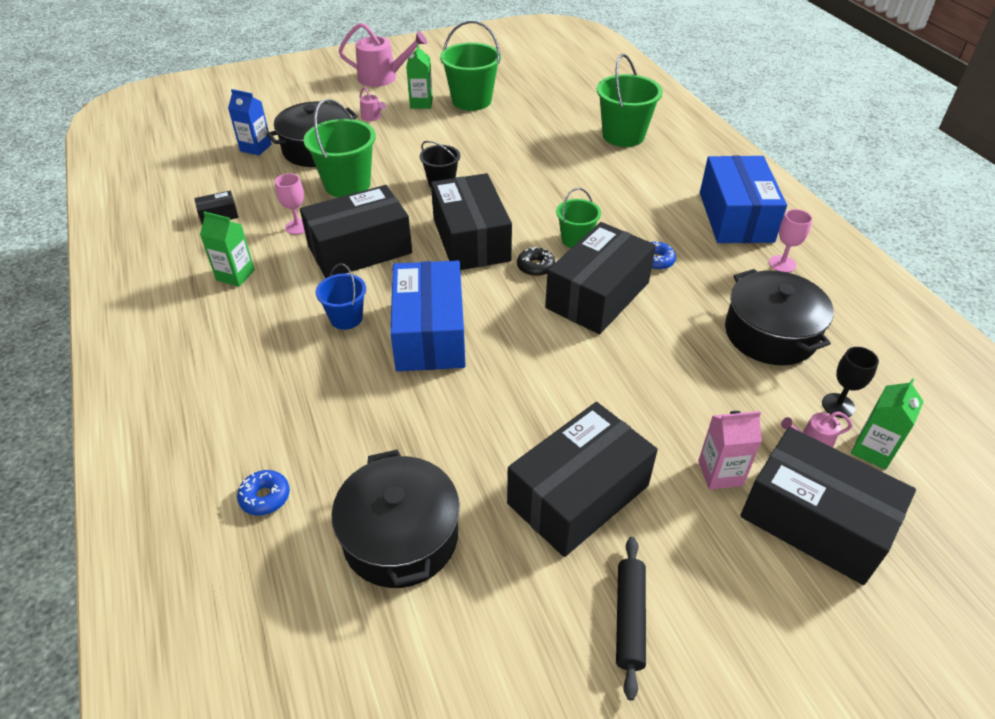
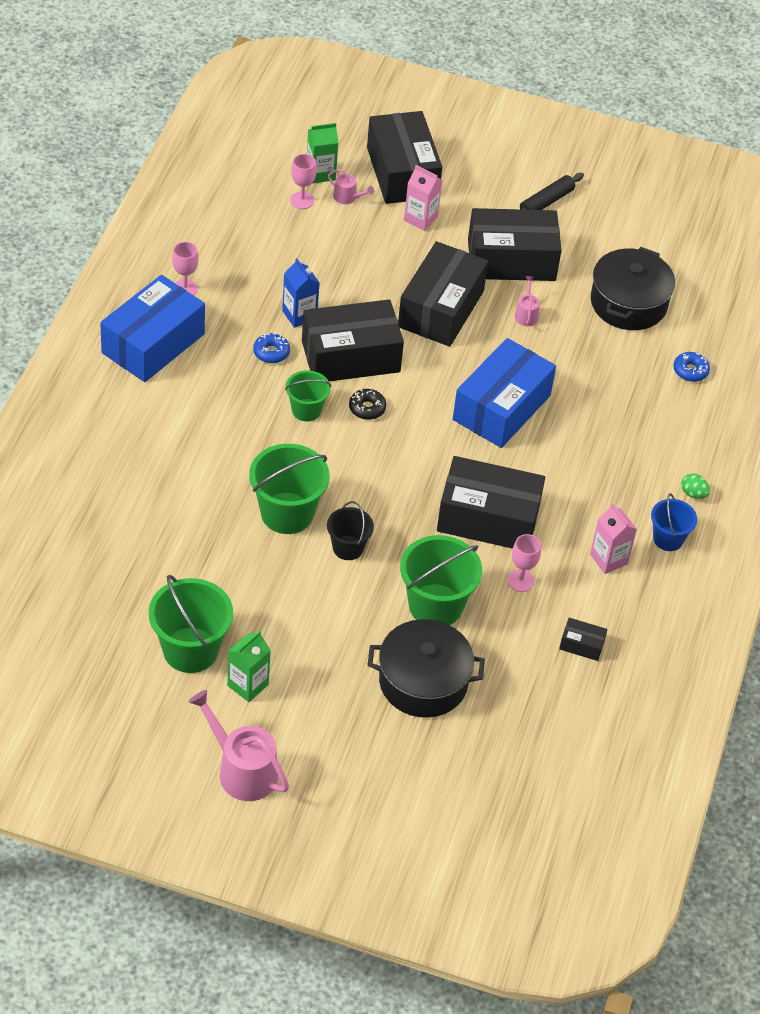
camera: 145 degrees left, 5 degrees up
(186, 367) = (693, 494): none -> green egg
(235, 275) = (608, 559): green carton -> pink carton
(256, 148) = (483, 729): blue carton -> blue carton (299, 315)
(346, 318) = (551, 459): blue bucket -> blue bucket (668, 539)
(372, 117) = (322, 697): pink watering can -> pink watering can (526, 314)
(471, 239) = (388, 467): black box -> black box (440, 309)
(623, 136) = (110, 488): green bucket -> green bucket (287, 513)
(770, 334) = (274, 257): black pot -> none
(838, 405) = (302, 200): black goblet -> pink goblet

